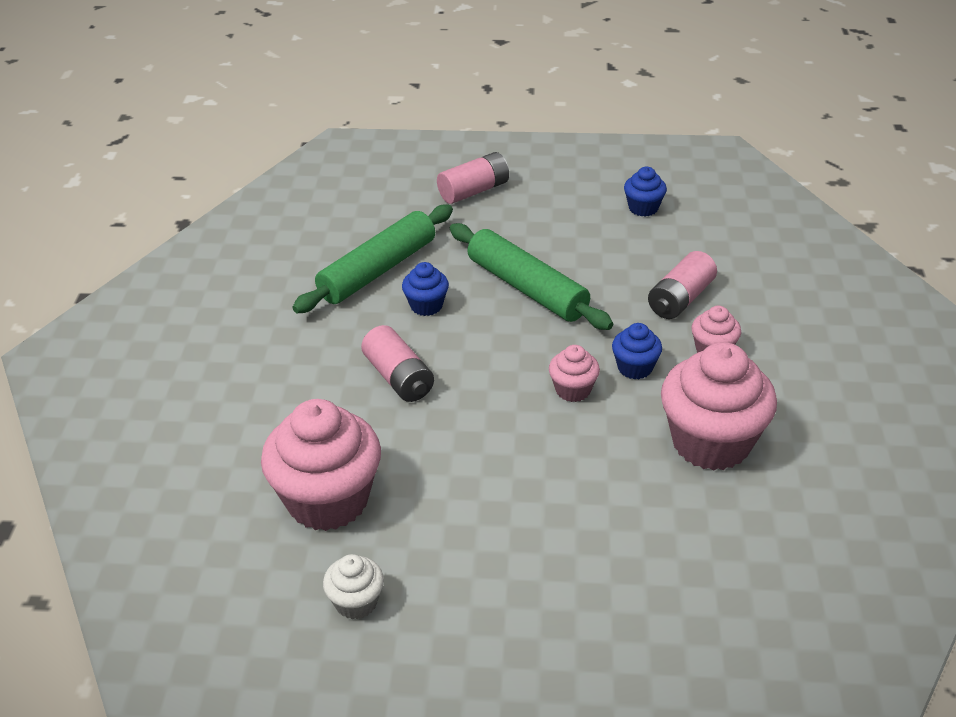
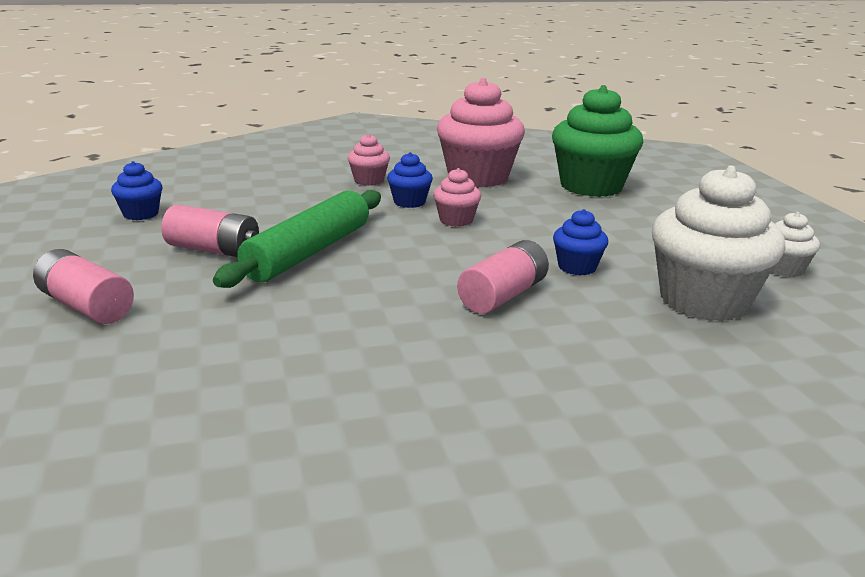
camera: 110 degrees left, 15 degrees down
(328, 500) = (703, 301): pink cupcake -> white cupcake
(378, 270) = (302, 344): green rolling pin -> none
(426, 305) = (366, 300): blue cupcake -> blue cupcake (577, 267)
(656, 542) = (591, 186): none -> green cupcake
(680, 299) = (302, 193): pink battery -> pink battery (213, 250)

